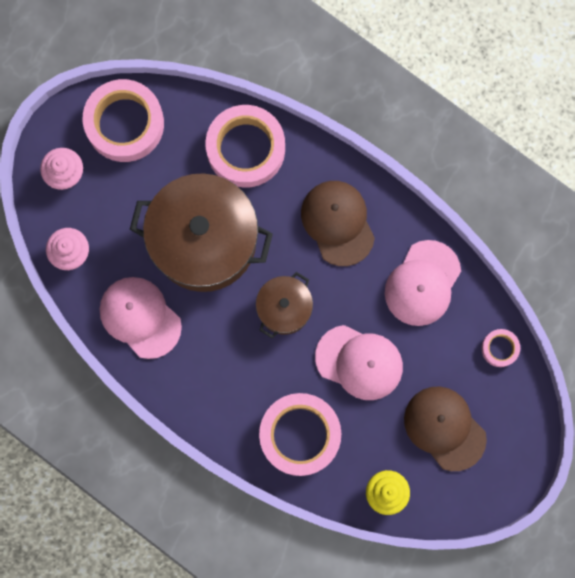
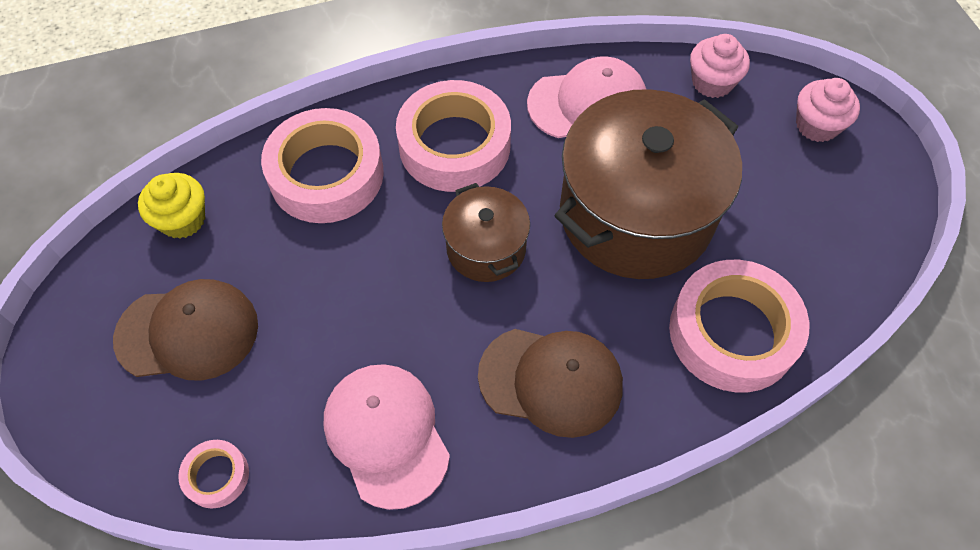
camera: 125 degrees right, 20 degrees down
(125, 123) = (850, 217): pink tape -> pink tape (454, 145)
(359, 362) = (352, 288): pink cap -> none

